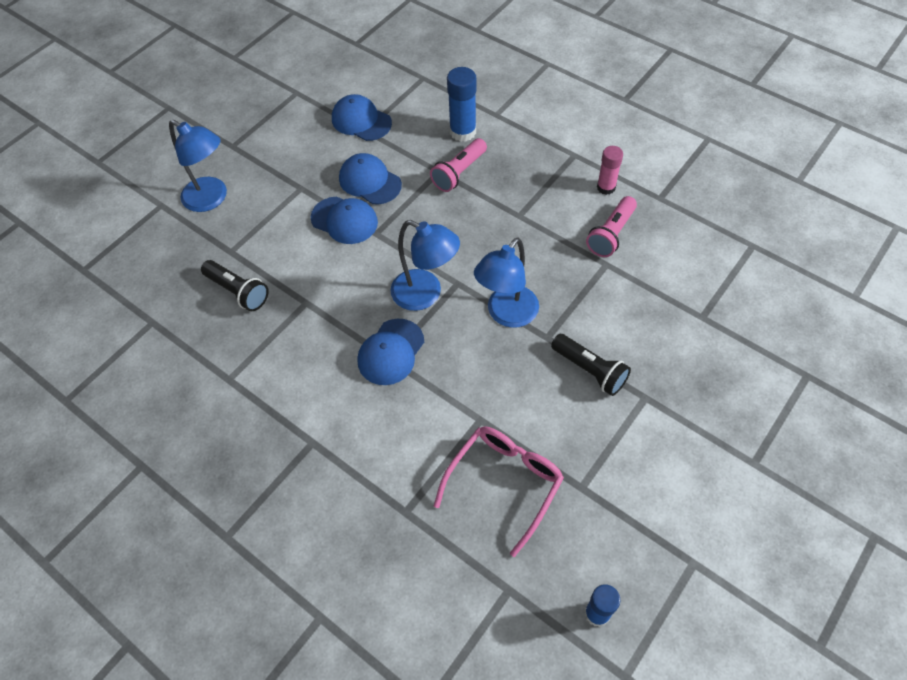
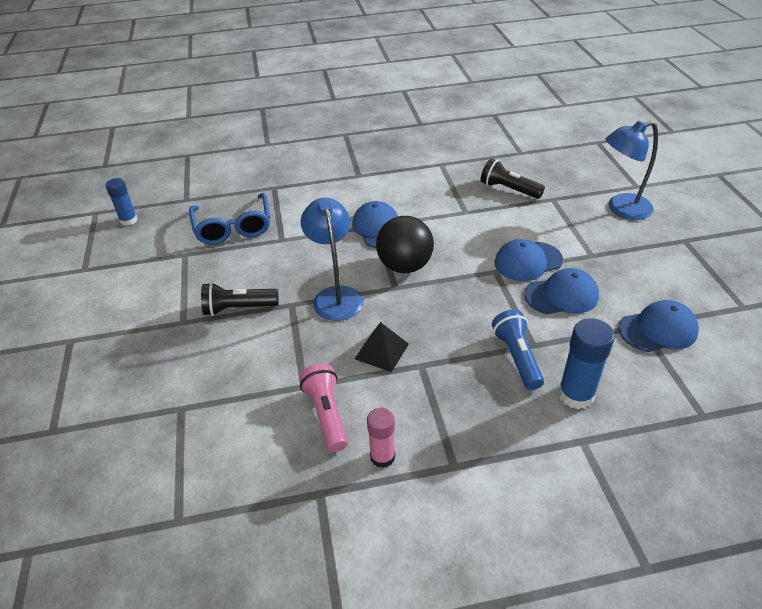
camera: 130 degrees right, 15 degrees down
(238, 291) = (509, 189): black flashlight -> black flashlight turned 45 degrees clockwise
(425, 294) = (405, 266): blue lamp -> black ball
(459, 172) = (517, 357): pink flashlight -> blue flashlight
(504, 483) = (233, 227): pink glasses -> blue glasses
(530, 244) = (381, 351): none -> black pyramid

